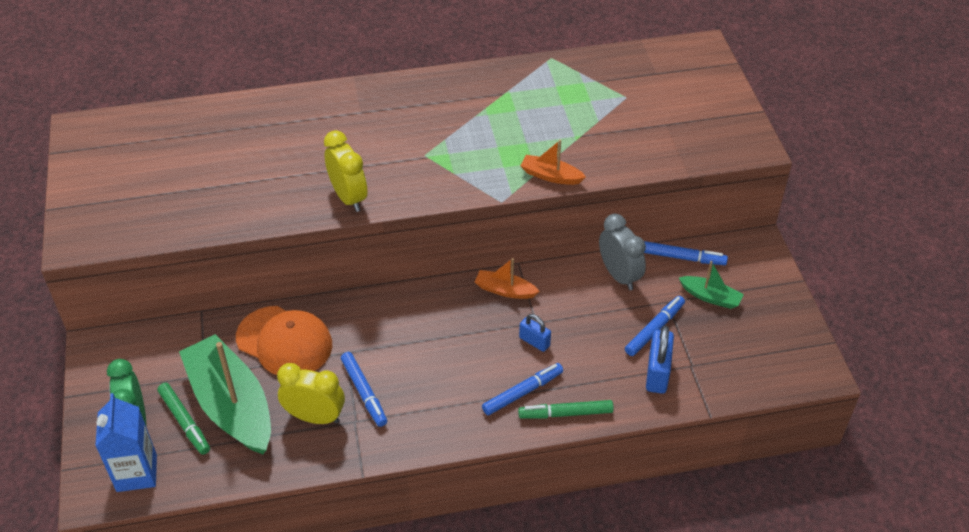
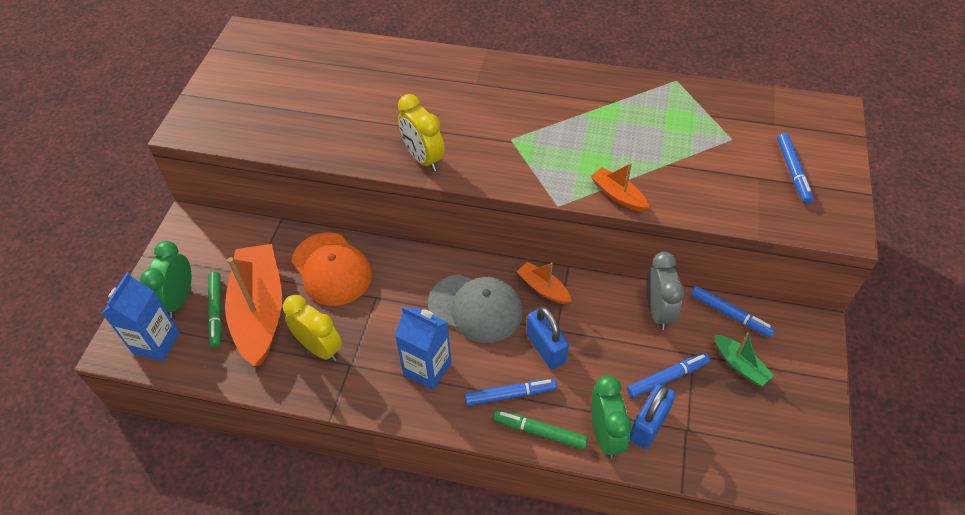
camera: 25 degrees right, 5 degrees up
(231, 405) = (259, 311): green boat -> orange boat
(349, 197) = (423, 158): yellow clock -> yellow clock turned 150 degrees clockwise
(364, 392) = (372, 340): blue marker -> blue marker (792, 172)
(433, 398) = (427, 369): none -> blue carton
(450, 329) = (475, 308): none -> grey cap
(534, 341) = (546, 348): blue padlock -> blue padlock, size x1.59
(624, 395) = (605, 435): none -> green clock

